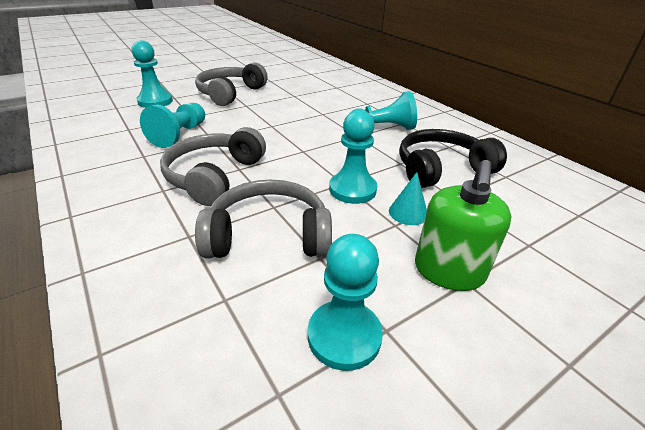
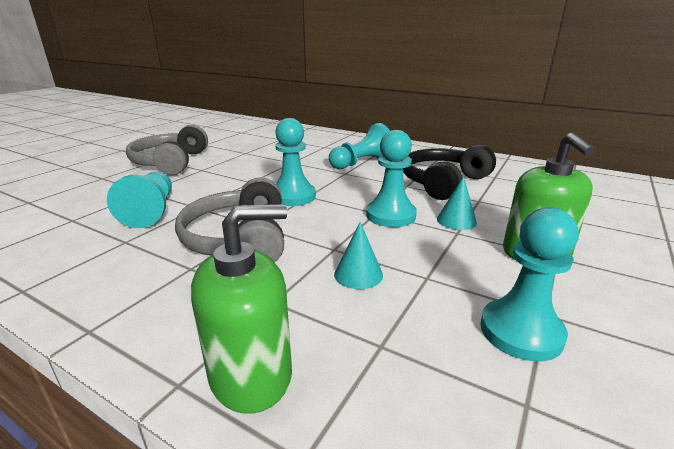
camera: 25 degrees left, 10 degrees down
(125, 284) = (251, 374): none -> green soap dispenser
(155, 101) = (80, 186): turquoise pawn -> turquoise pawn (293, 196)
(268, 235) = (358, 274): grey headphones -> turquoise cone

